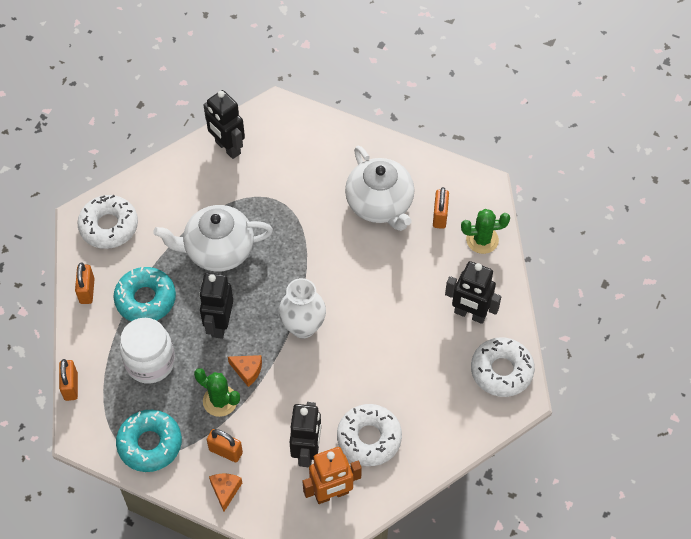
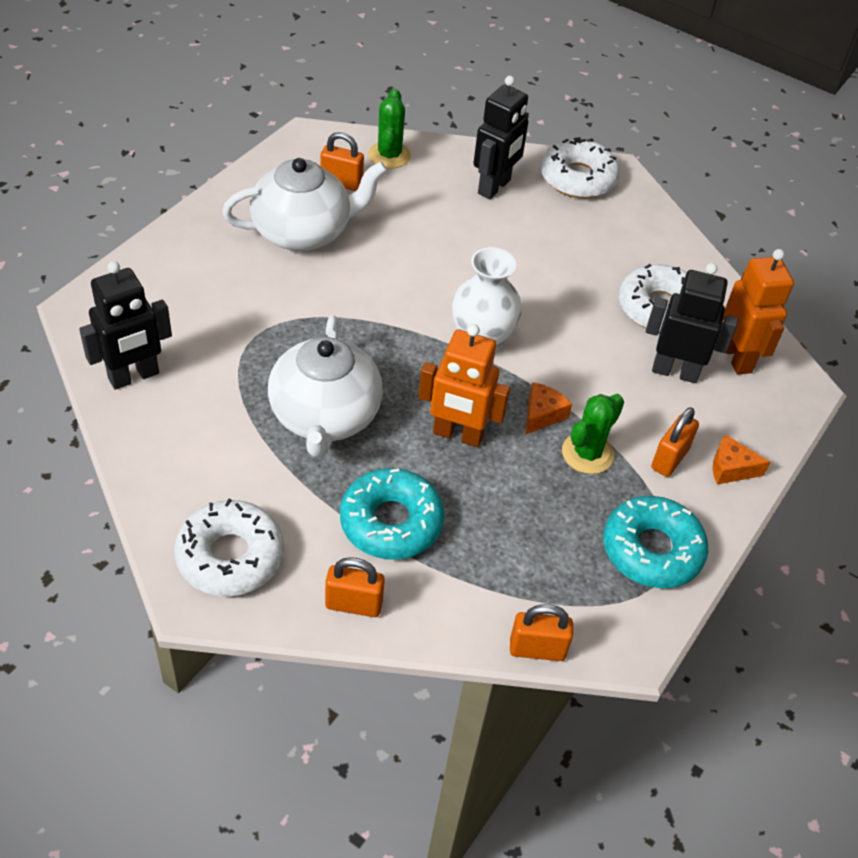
camera: 85 degrees left, 10 degrees down
(150, 362) = (509, 531): white jar -> none
(219, 324) = (457, 435): black robot -> orange robot

